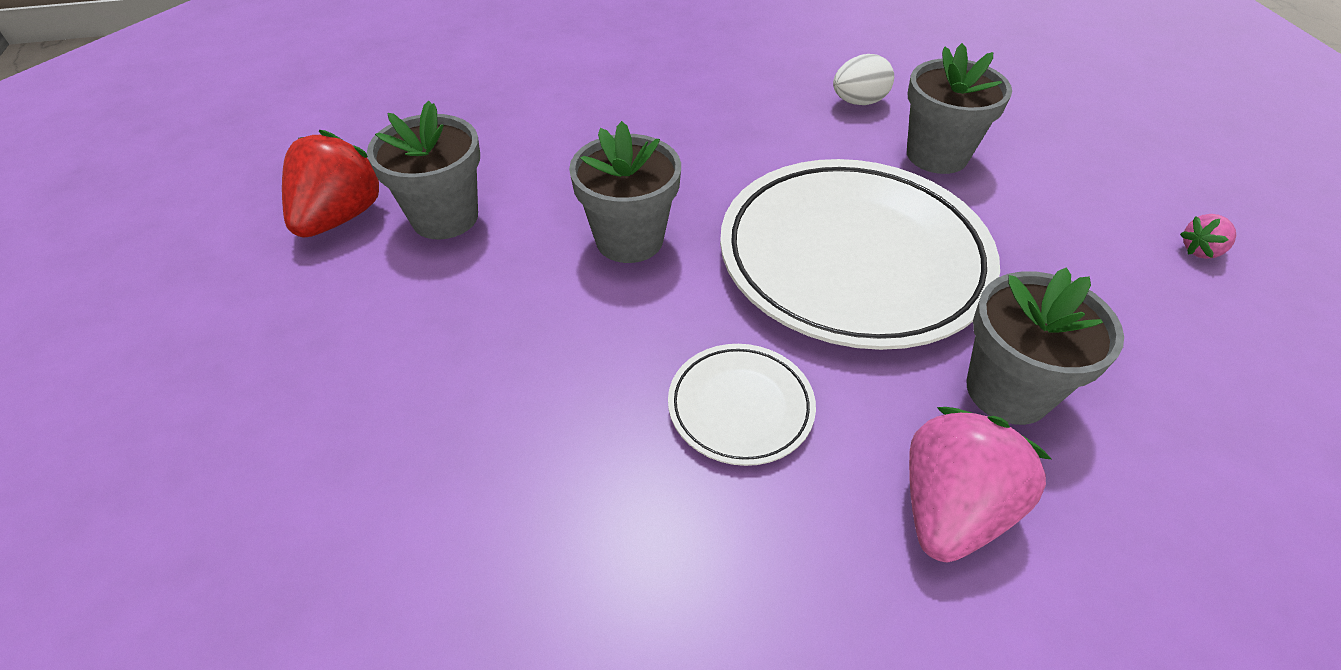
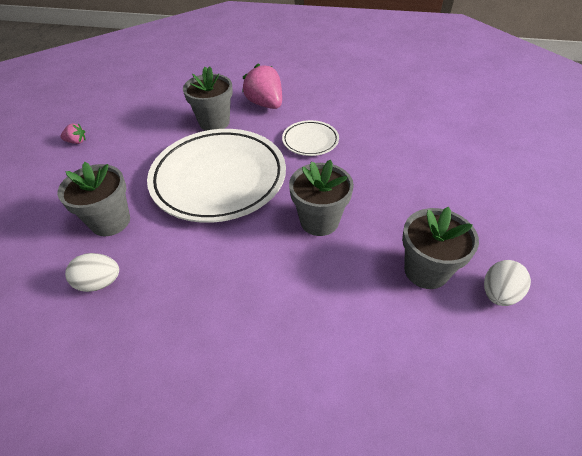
camera: 155 degrees left, 0 degrees up
(341, 217) = (498, 294): red strawberry -> white egg
(951, 509) = (265, 104): pink strawberry -> pink strawberry turned 90 degrees clockwise

